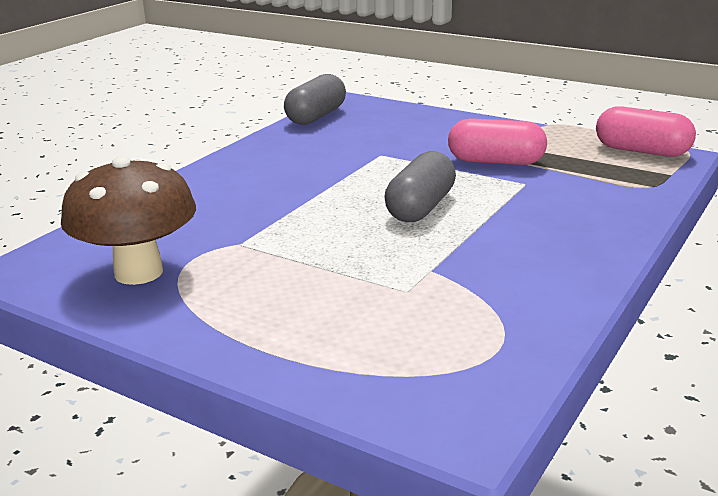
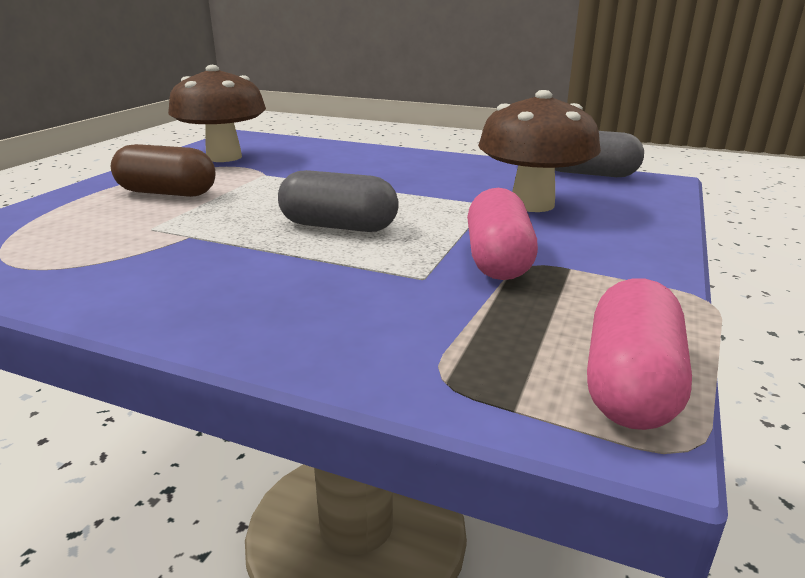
camera: 80 degrees right, 0 degrees up
(285, 295) = (167, 193): none -> brown capsule
(387, 141) = (532, 204): none -> brown mushroom

